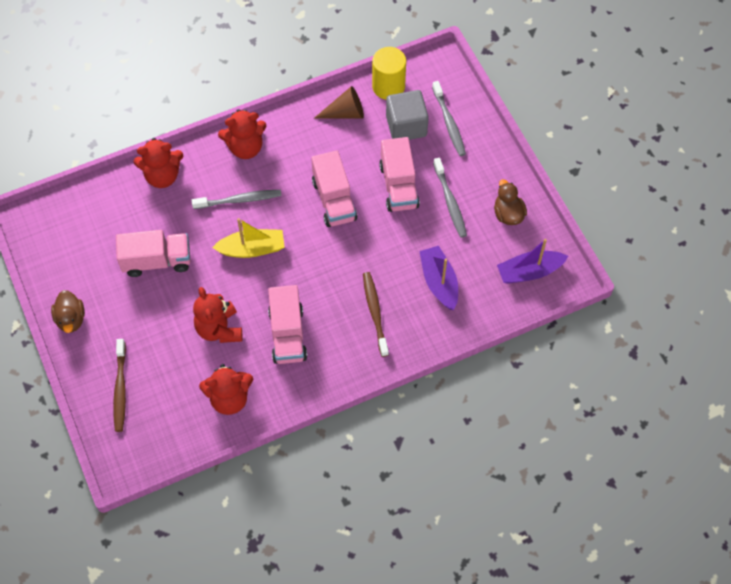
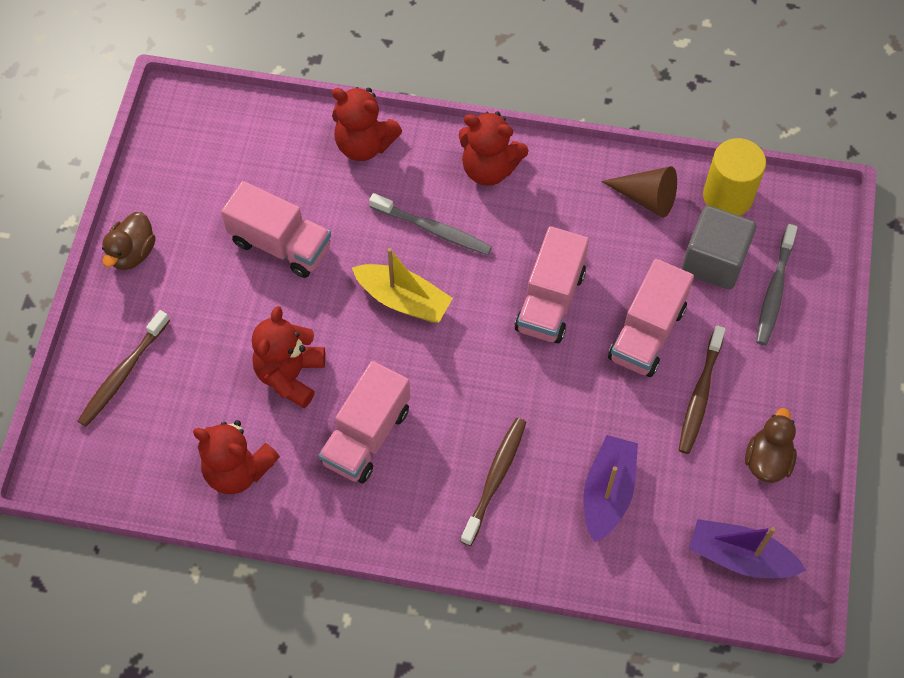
camera: 35 degrees right, 0 degrees up
(450, 202) = (700, 395): grey toothbrush -> brown toothbrush

